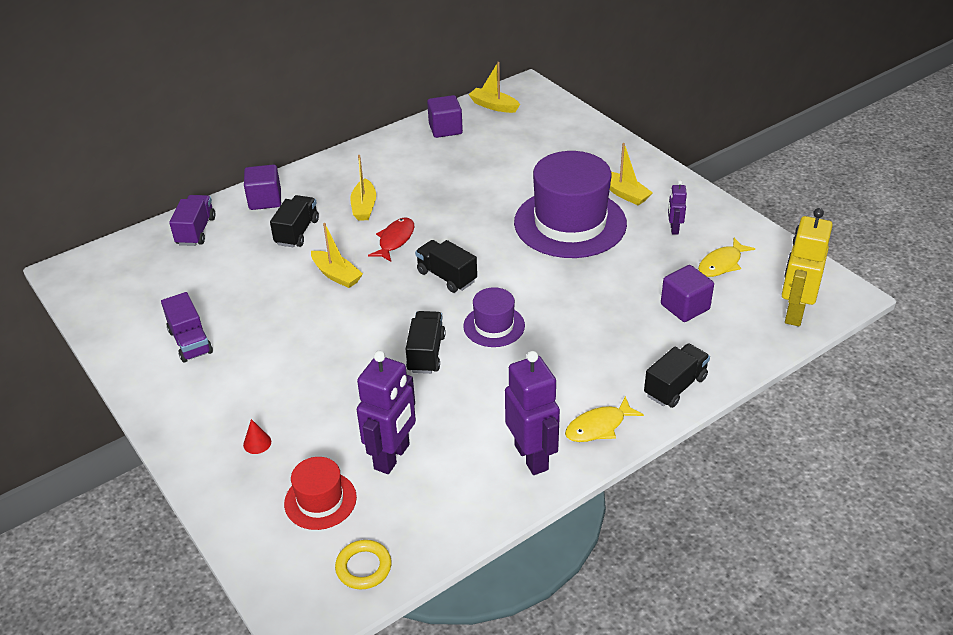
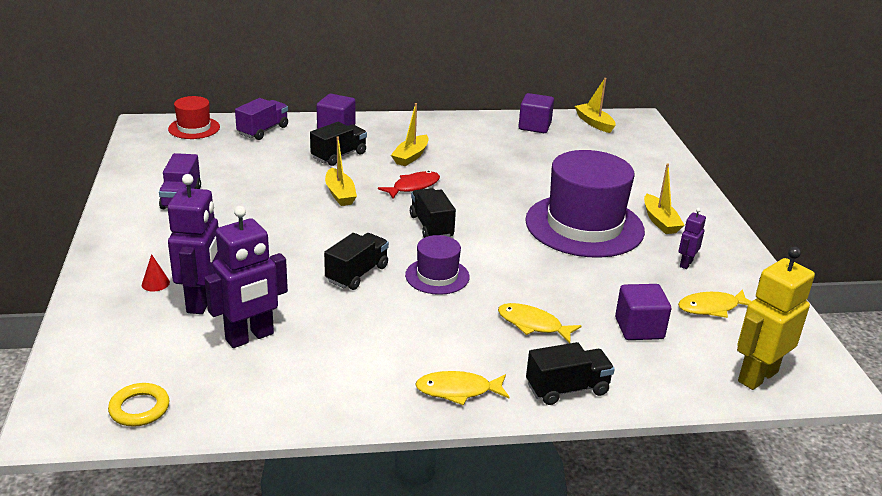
camera: 25 degrees right, 10 degrees down
(320, 500) = (159, 344): red hat -> red hat (194, 128)
(532, 457) = (370, 388): purple robot -> purple robot (201, 301)
(606, 339) = (533, 325): none -> yellow fish

